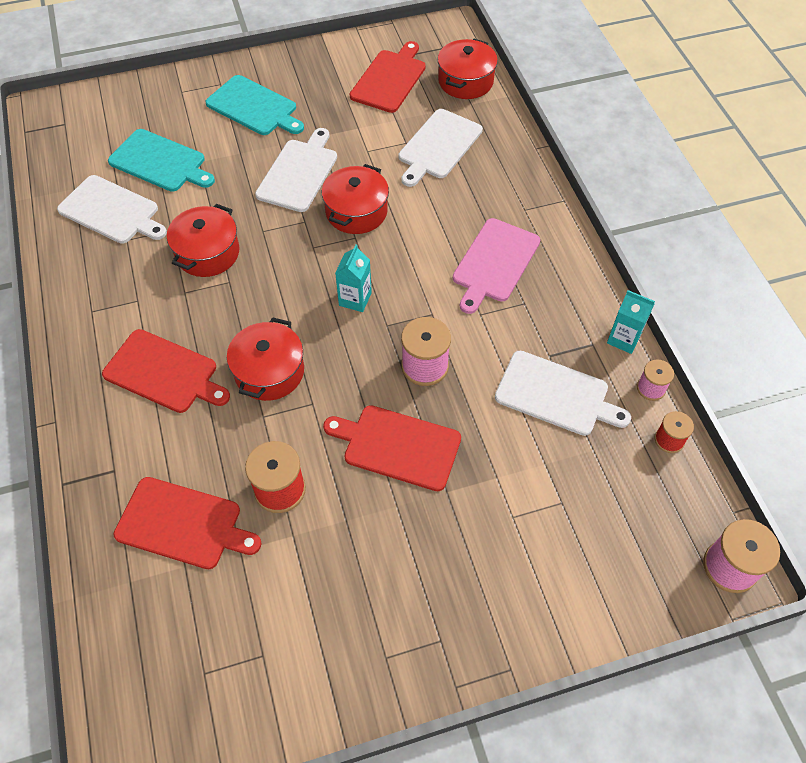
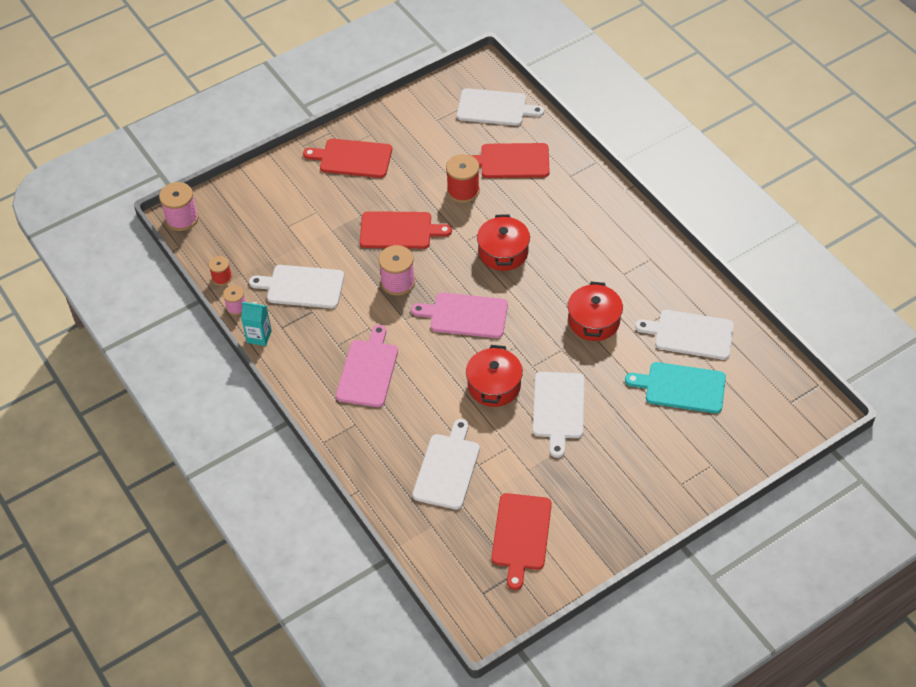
camera: 165 degrees right, 5 degrees down
(153, 650) = (495, 108): none -> white cutting board
(164, 373) = (573, 234): red cutting board -> red cutting board (352, 158)
(254, 107) = (633, 466): turquoise cutting board -> none
(355, 299) = (465, 315): turquoise carton -> pink cutting board
(465, 81) = (445, 553): red pot -> none

